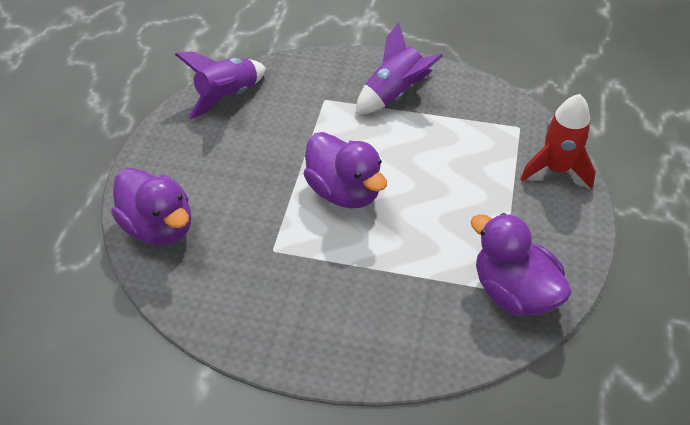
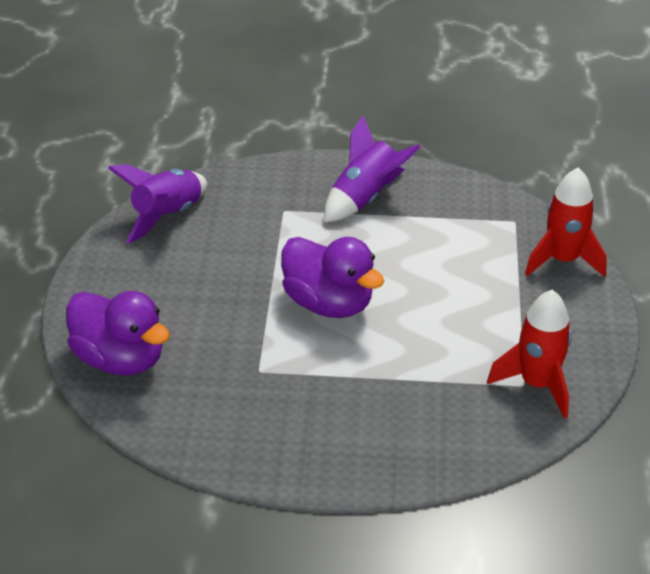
camera: 10 degrees left, 10 degrees down
(513, 291) = (537, 384): purple duck -> red rocket

